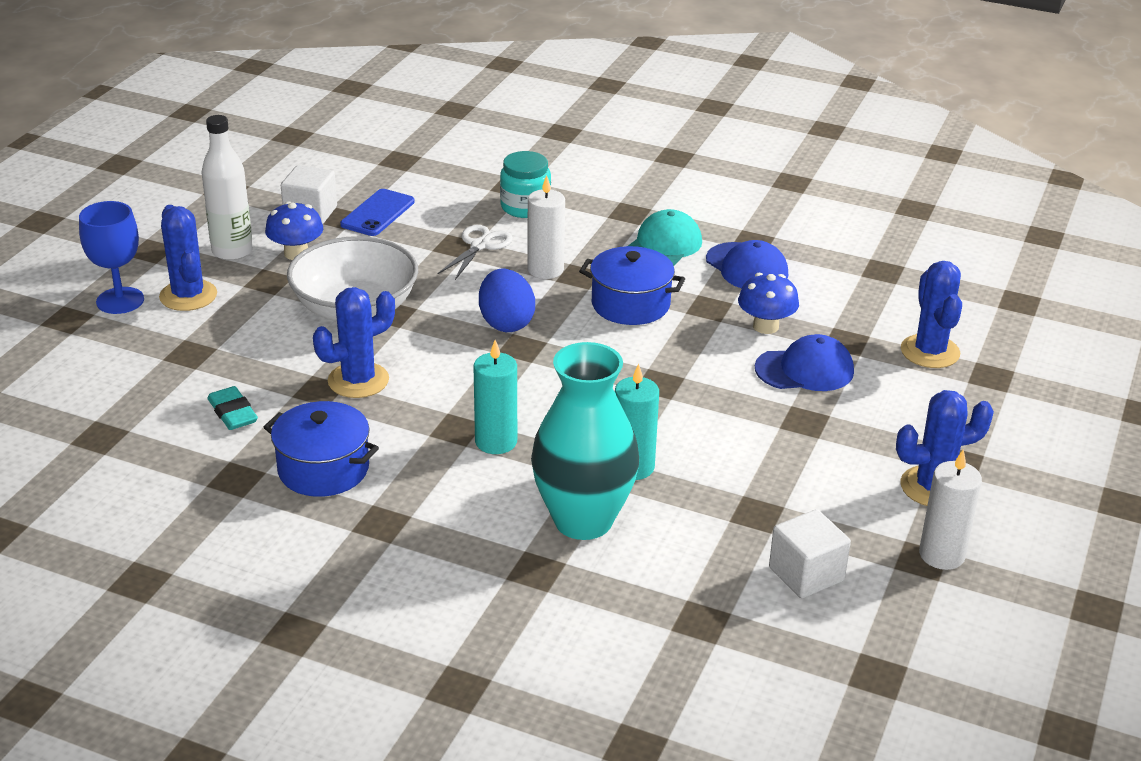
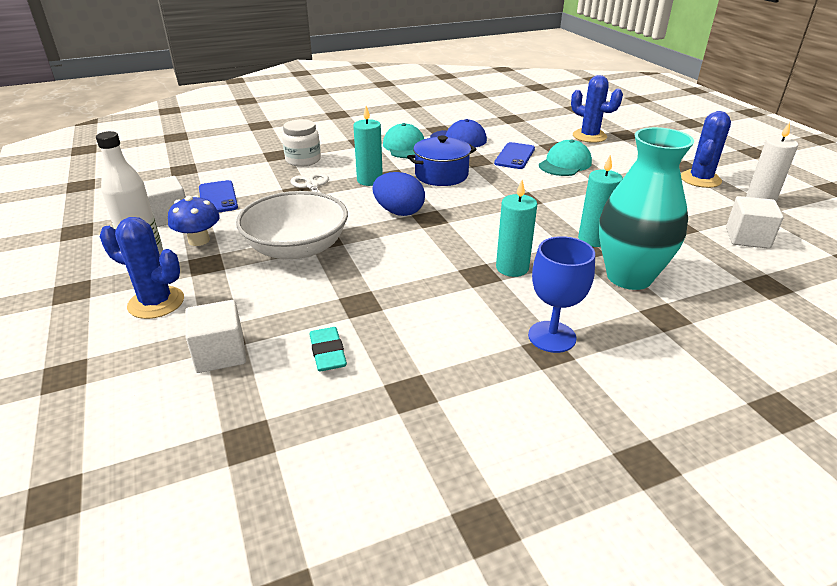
camera: 45 degrees left, 0 degrees up
(120, 301) = (98, 336): blue goblet -> blue goblet (552, 337)
(169, 366) = (220, 354): none -> white cube
(233, 413) = (328, 353): turquoise eraser -> turquoise eraser turned 60 degrees clockwise
(323, 469) = (454, 345): blue pot -> none
(358, 380) = (374, 284): blue cactus -> none
(525, 207) = (303, 160): turquoise jar -> white jar
(545, 270) = (369, 180): white candle -> turquoise candle
(765, 326) = (515, 156): blue mushroom -> blue phone
(805, 370) = (565, 164): blue cap -> turquoise cap

